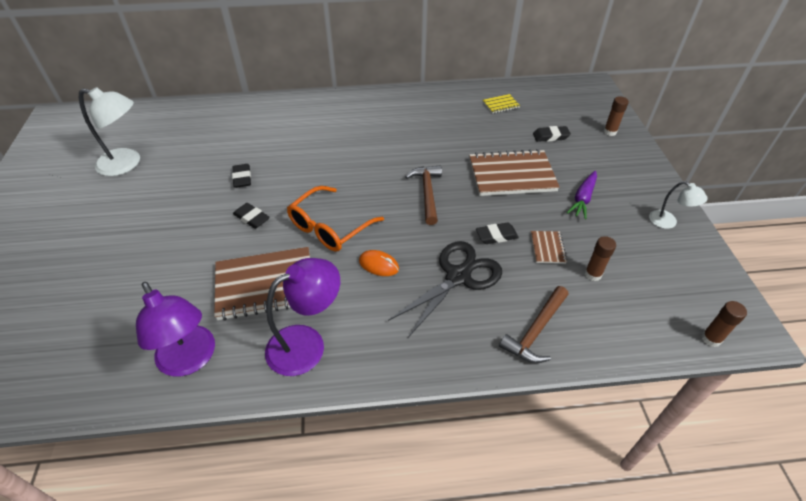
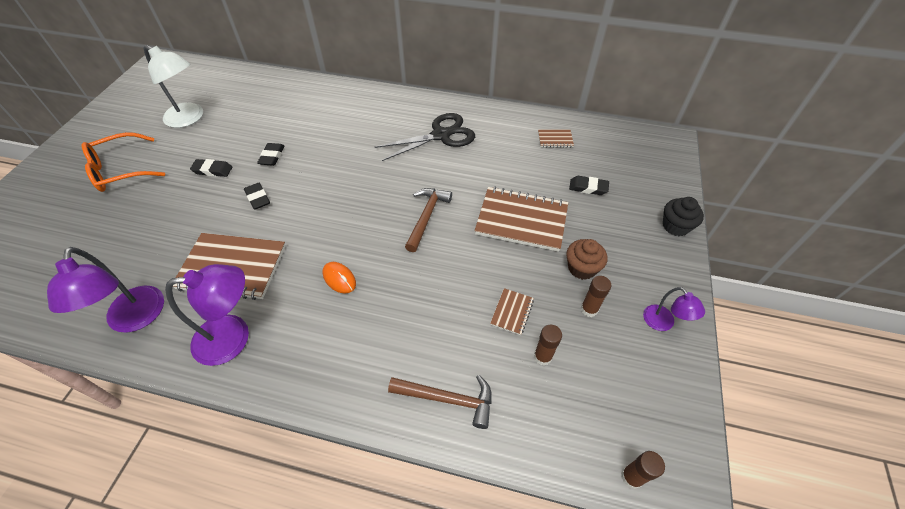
camera: 20 degrees right, 5 degrees up
(329, 227) = (318, 227): orange glasses -> orange glasses (121, 170)
(458, 277) = (405, 315): black scissors -> black scissors (441, 135)
(496, 236) = (467, 282): black eraser -> black eraser (212, 170)
(500, 105) = (555, 139): yellow notebook -> brown notebook
(536, 331) = (447, 399): brown hammer -> brown hammer turned 135 degrees counterclockwise
(583, 199) = (582, 268): purple carrot -> brown cupcake
(610, 132) = (657, 199): brown glue stick -> brown glue stick (589, 309)
(635, 149) = (675, 226): none -> black cupcake
(668, 222) = (663, 323): white lamp -> purple lamp

